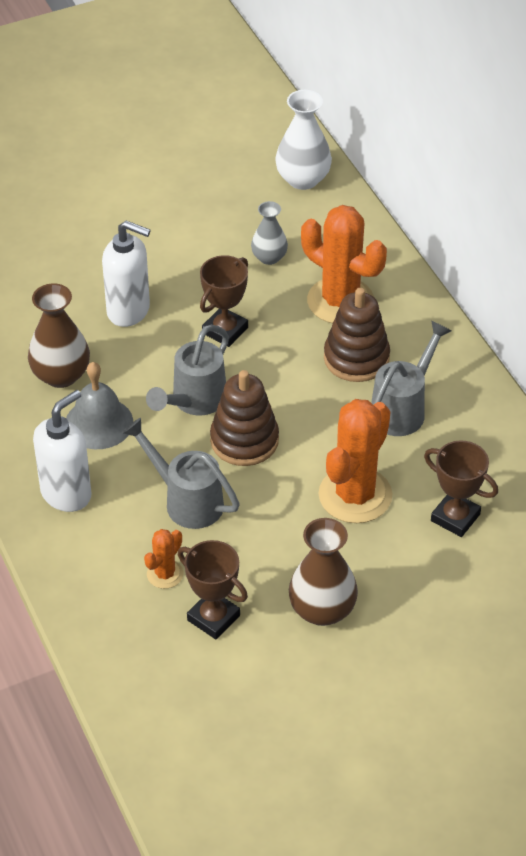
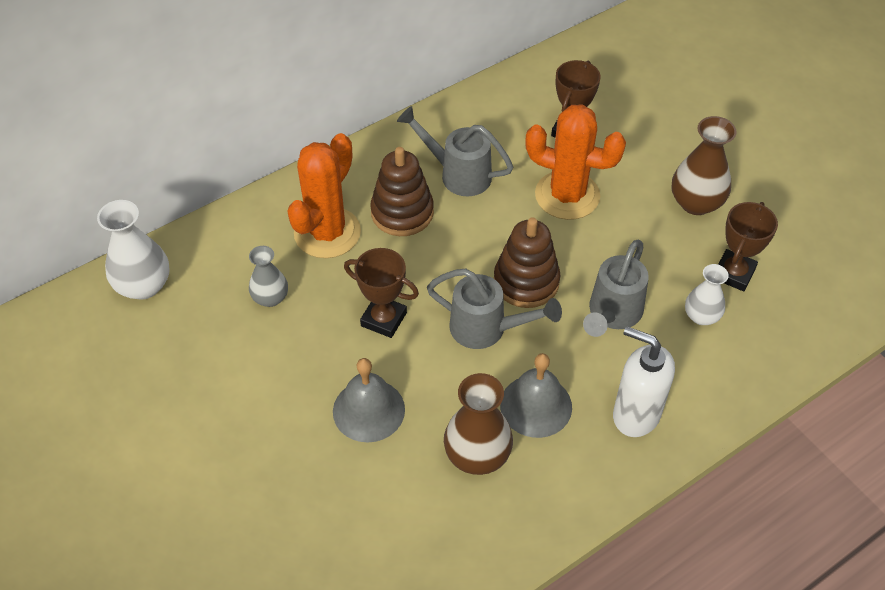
camera: 100 degrees left, 5 degrees up
(129, 311) = (368, 410): white soap dispenser -> grey bell
(165, 574) = (701, 316): orange cactus -> white vase

